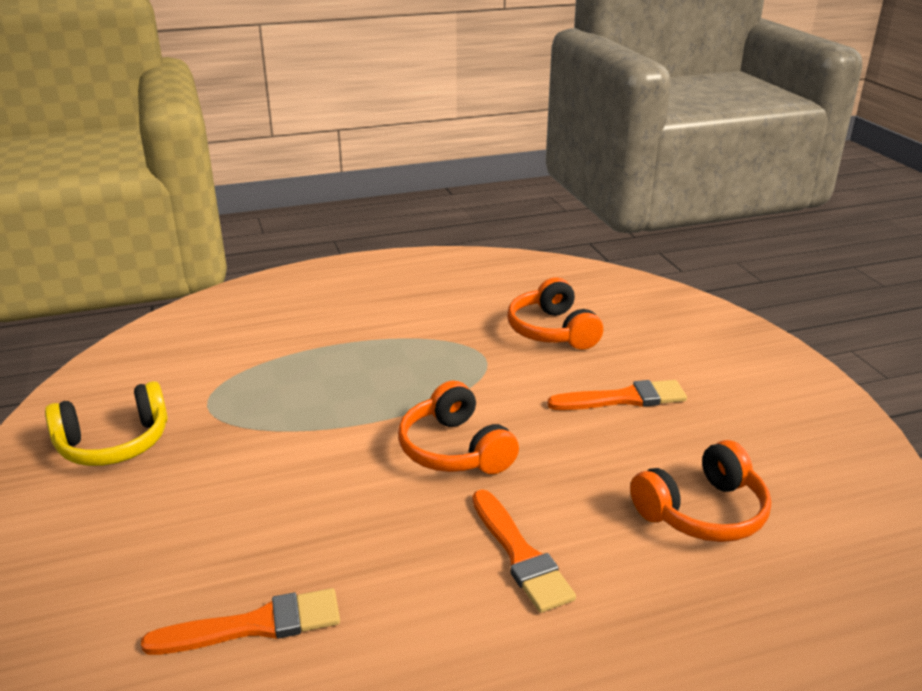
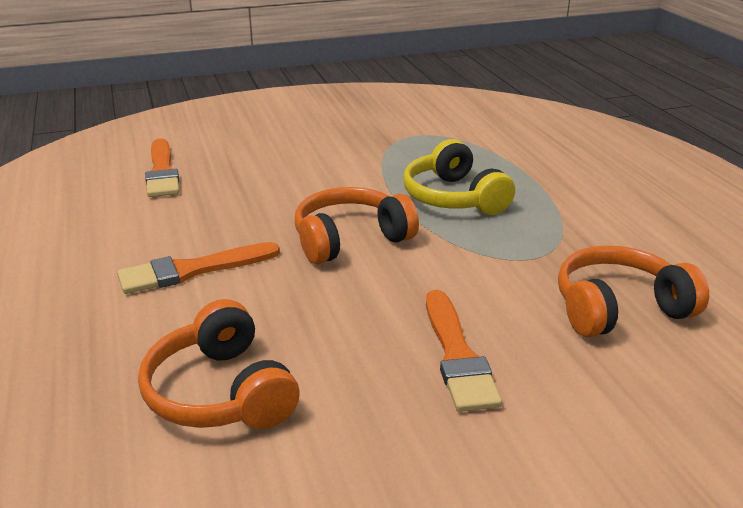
camera: 90 degrees right, 0 degrees up
(114, 443) = (363, 113): yellow headphones -> yellow headphones (453, 198)

